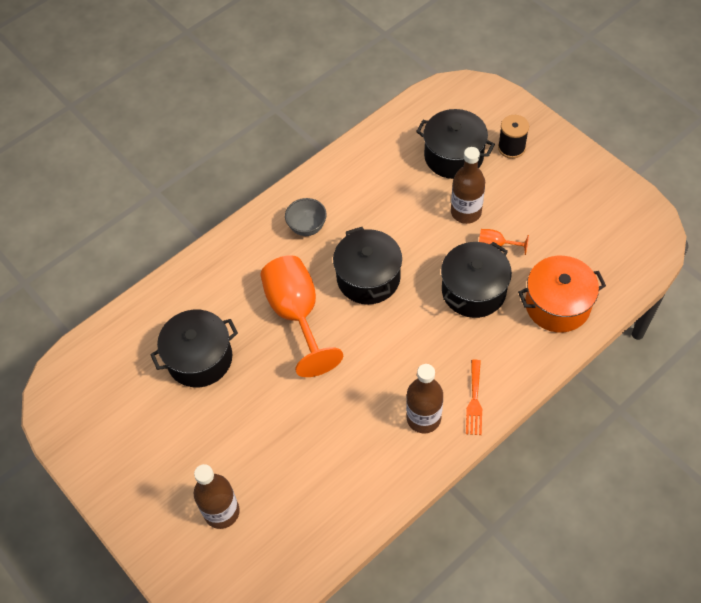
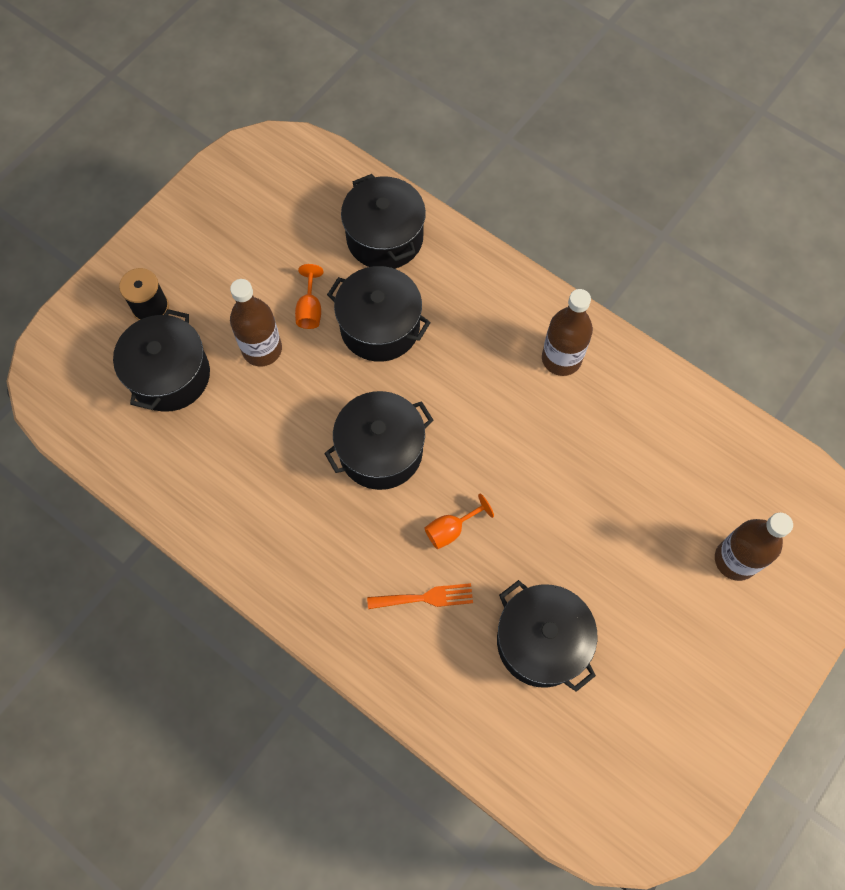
camera: 105 degrees left, 10 degrees up
(297, 314) = (451, 529): orange goblet -> orange goblet, size x0.43
(307, 227) = (310, 545): grey bowl -> none
(474, 401) = (527, 309): orange fork -> orange fork (425, 598)
(557, 305) = (384, 238): orange pot -> black pot

